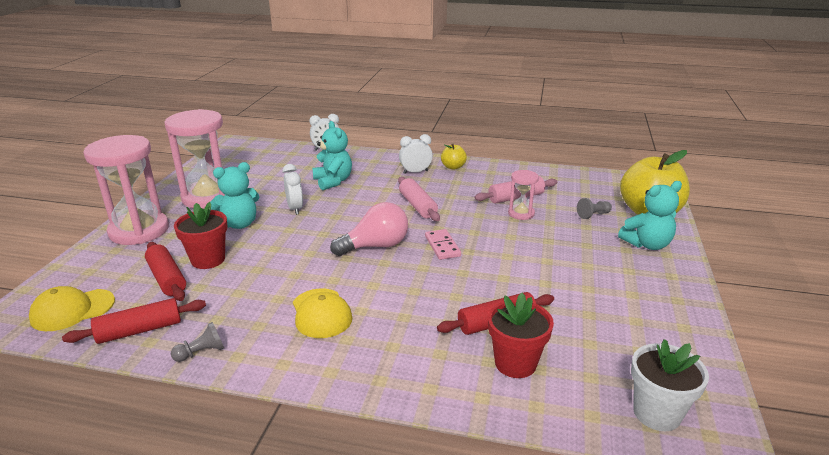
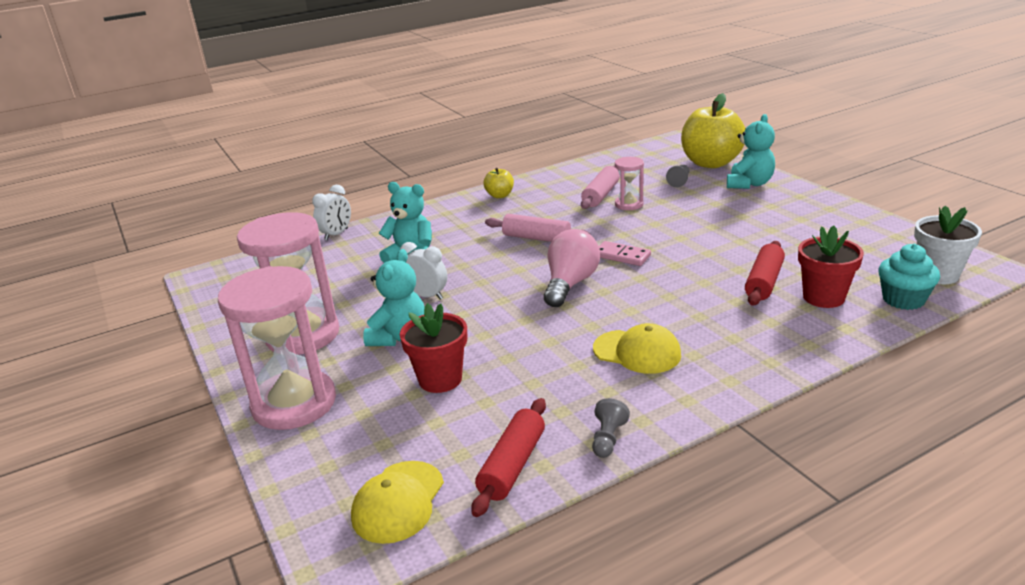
camera: 40 degrees left, 0 degrees up
(167, 278) = (436, 417): red rolling pin -> none
(415, 172) = (475, 214): white clock -> none
(577, 410) = (903, 299): none -> turquoise cupcake

